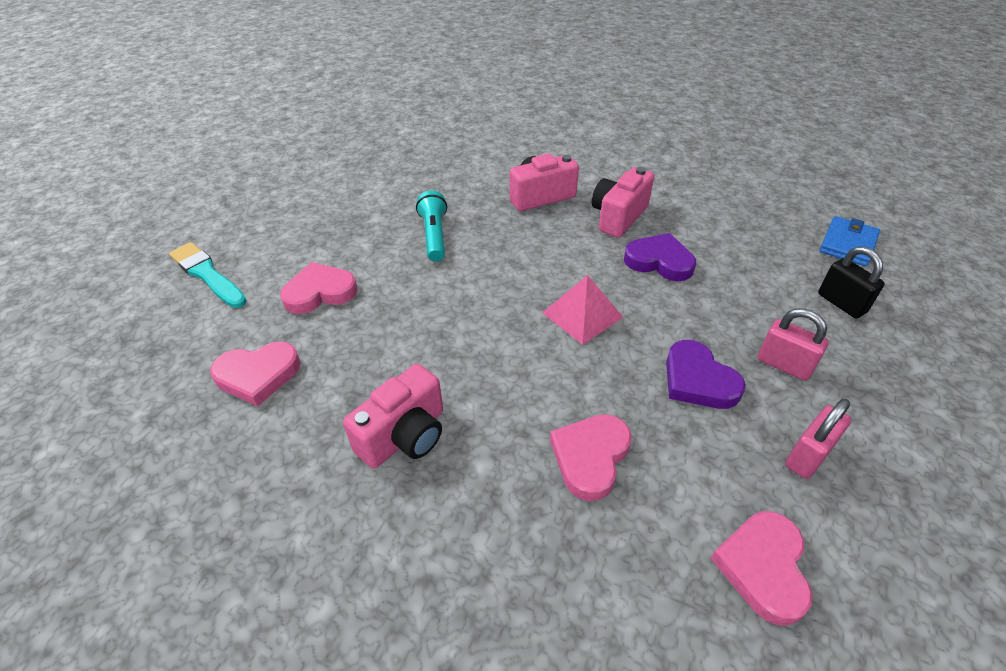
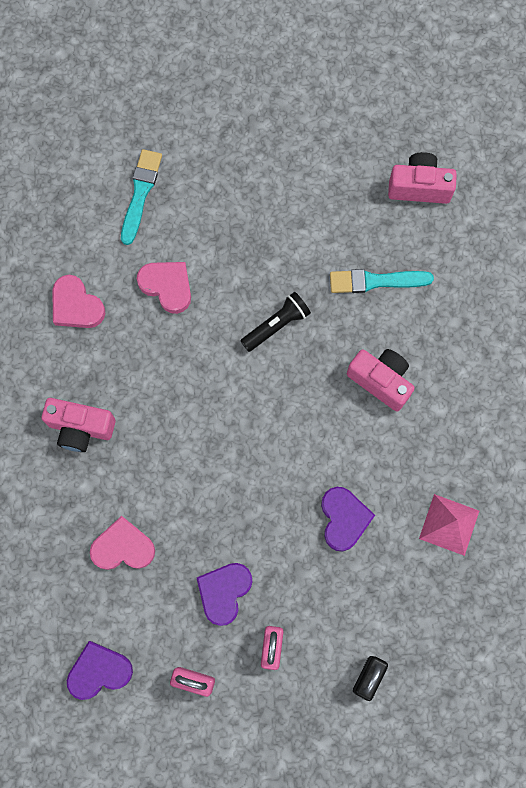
camera: 60 degrees right, 30 degrees up
(434, 235) = (276, 325): turquoise flashlight -> black flashlight
(451, 171) = (375, 281): none -> turquoise brush
(582, 315) = (247, 486): pink pyramid -> pink pyramid (449, 524)
(618, 217) = (388, 461): pink camera -> pink camera (419, 187)
(763, 567) = (99, 671): pink heart -> purple heart
(847, 244) = (458, 669): blue wallet -> none

